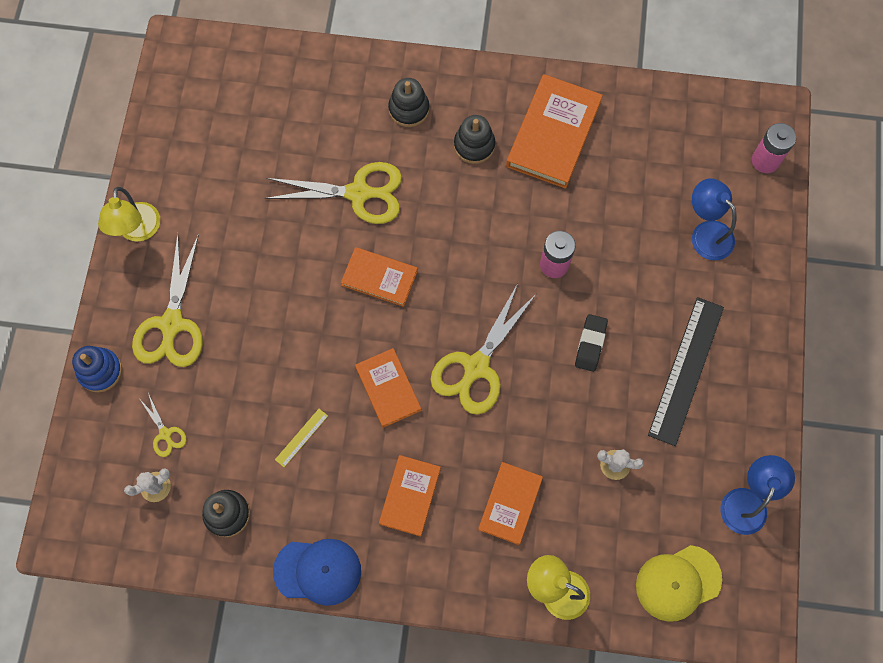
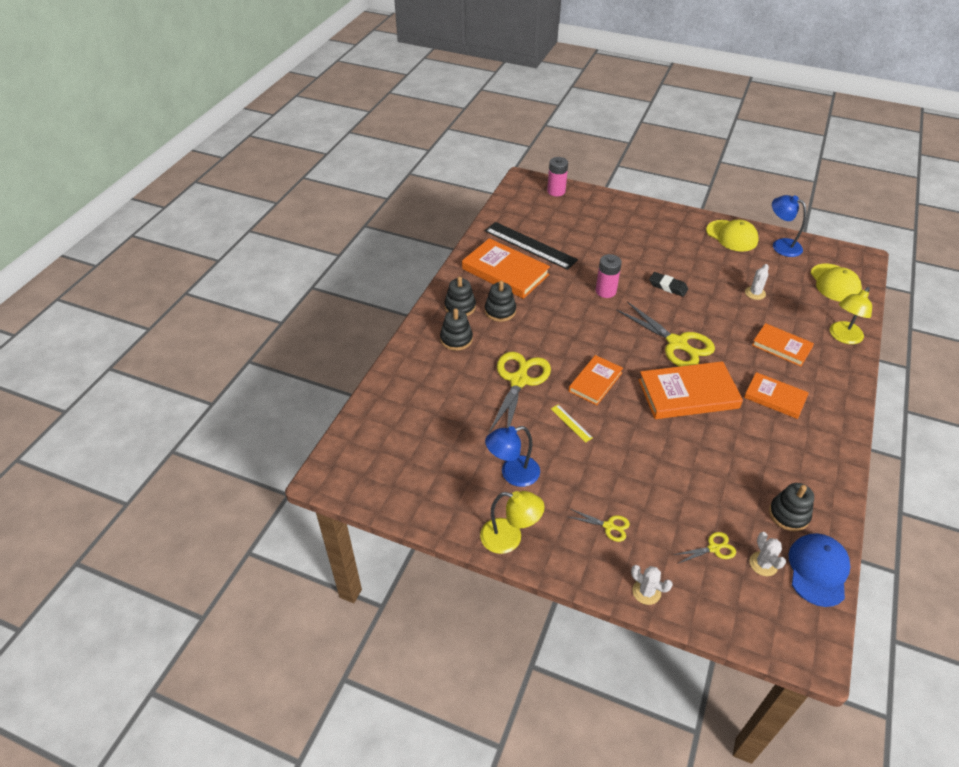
camera: 75 degrees left, 25 degrees down
(100, 371) = (646, 592): blue stacking toy -> white cactus
(172, 324) = (609, 526): yellow scissors -> yellow scissors, size x0.47
(301, 437) = (724, 453): yellow ruler -> yellow ruler (571, 423)
(318, 571) = (836, 462): blue cap -> blue cap (818, 570)
(388, 389) = (688, 394): orange book -> orange book, size x1.63
(467, 98) = (460, 307): none -> black stacking toy
(686, 370) = (692, 250): black ruler -> black ruler (530, 245)
(706, 233) = (599, 223): blue lamp -> blue lamp (512, 474)
(744, 425) = (732, 236): none -> yellow cap

